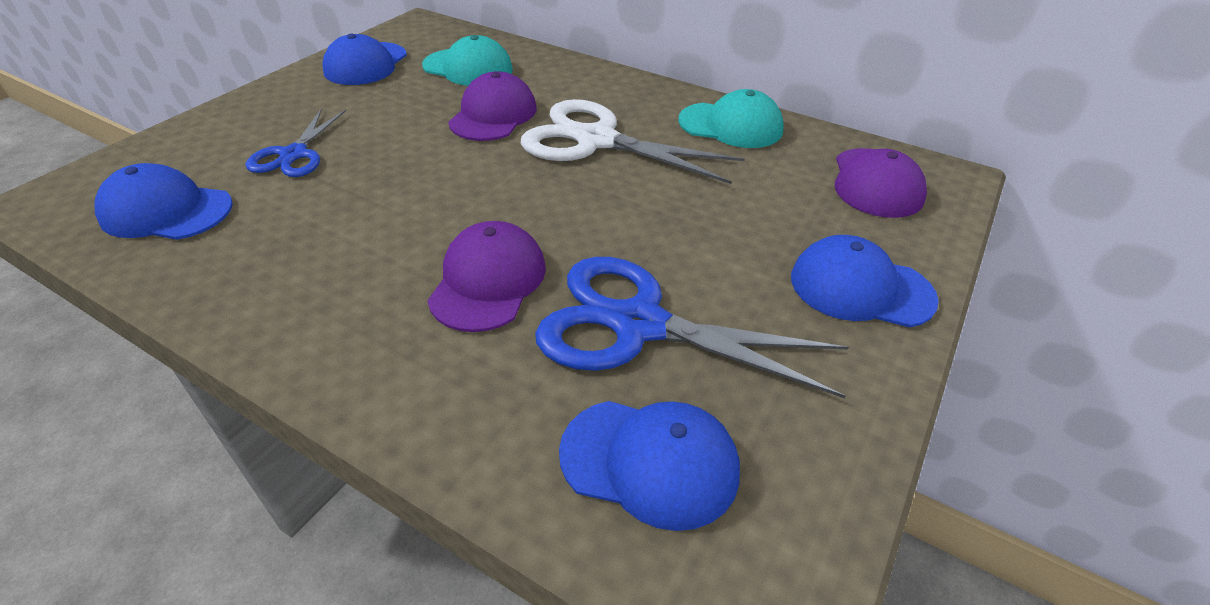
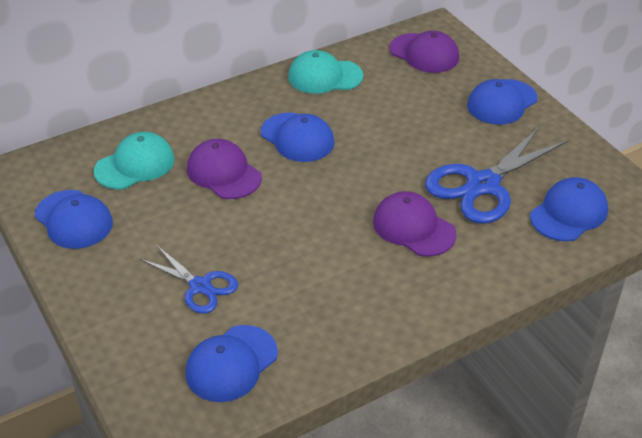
camera: 60 degrees left, 0 degrees up
(596, 140) = (297, 138): white scissors -> blue cap
(731, 125) = (325, 76): turquoise cap -> turquoise cap turned 135 degrees counterclockwise

